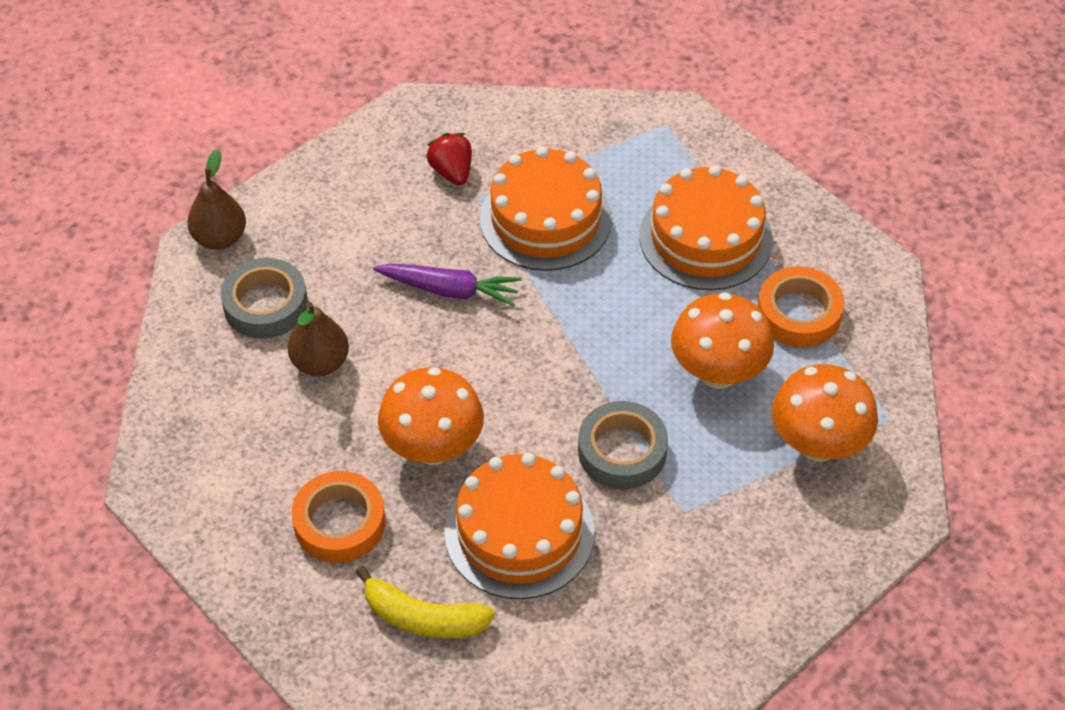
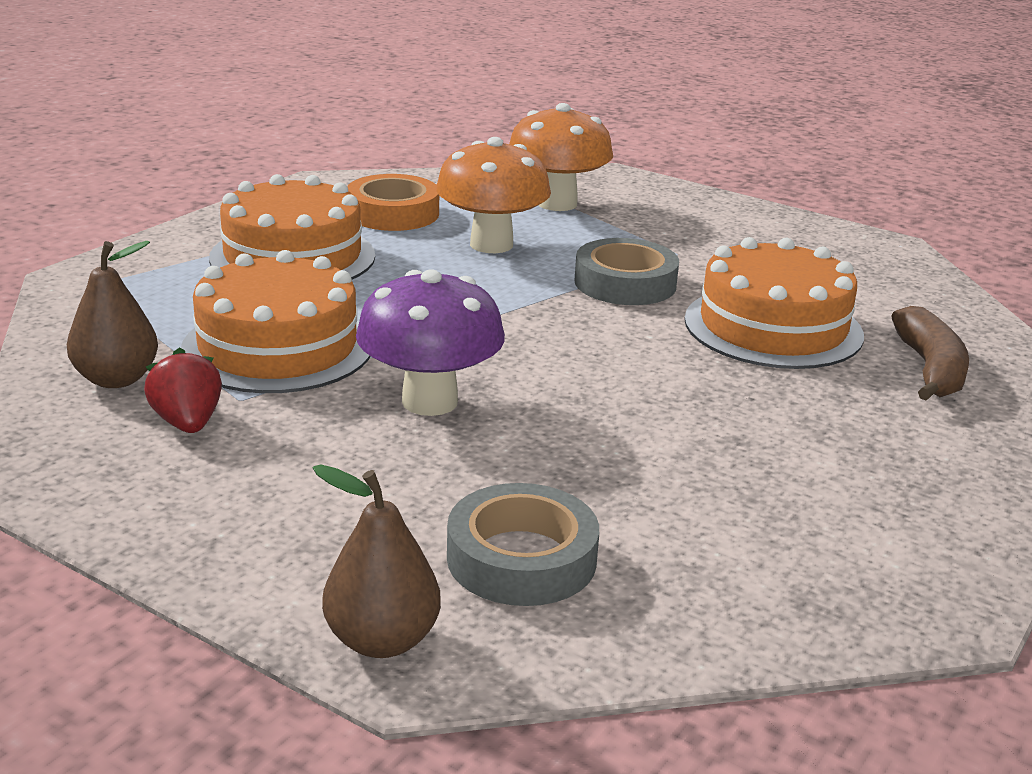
camera: 105 degrees left, 25 degrees down
(320, 363) = (612, 488): brown pear -> brown pear (117, 379)
(339, 522) = (859, 437): orange tape -> none
(423, 618) = (930, 369): yellow banana -> brown banana
(433, 448) = (699, 387): orange mushroom -> none
(450, 290) = (429, 401): purple carrot -> purple mushroom
(452, 172) = (187, 423): red strawberry -> red strawberry turned 105 degrees clockwise

